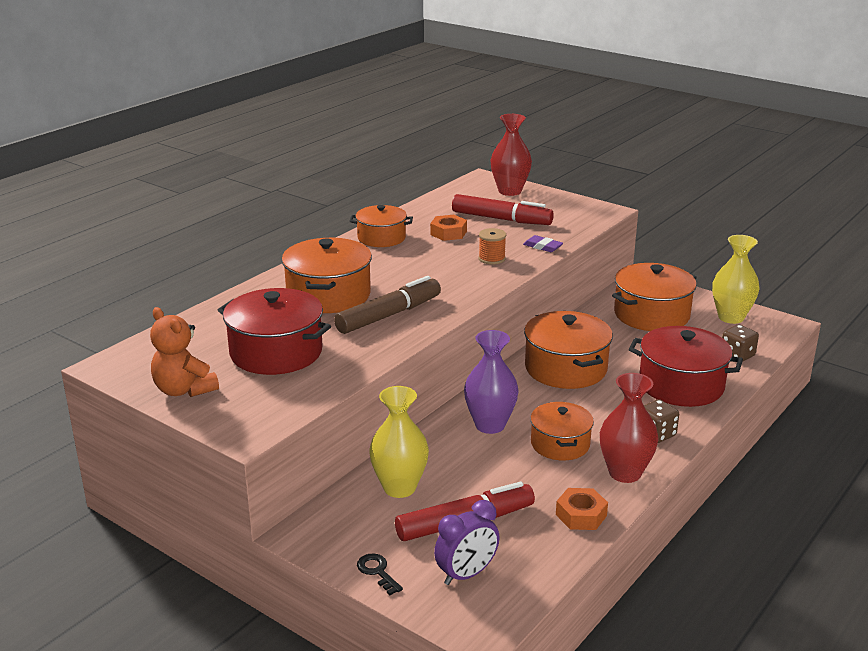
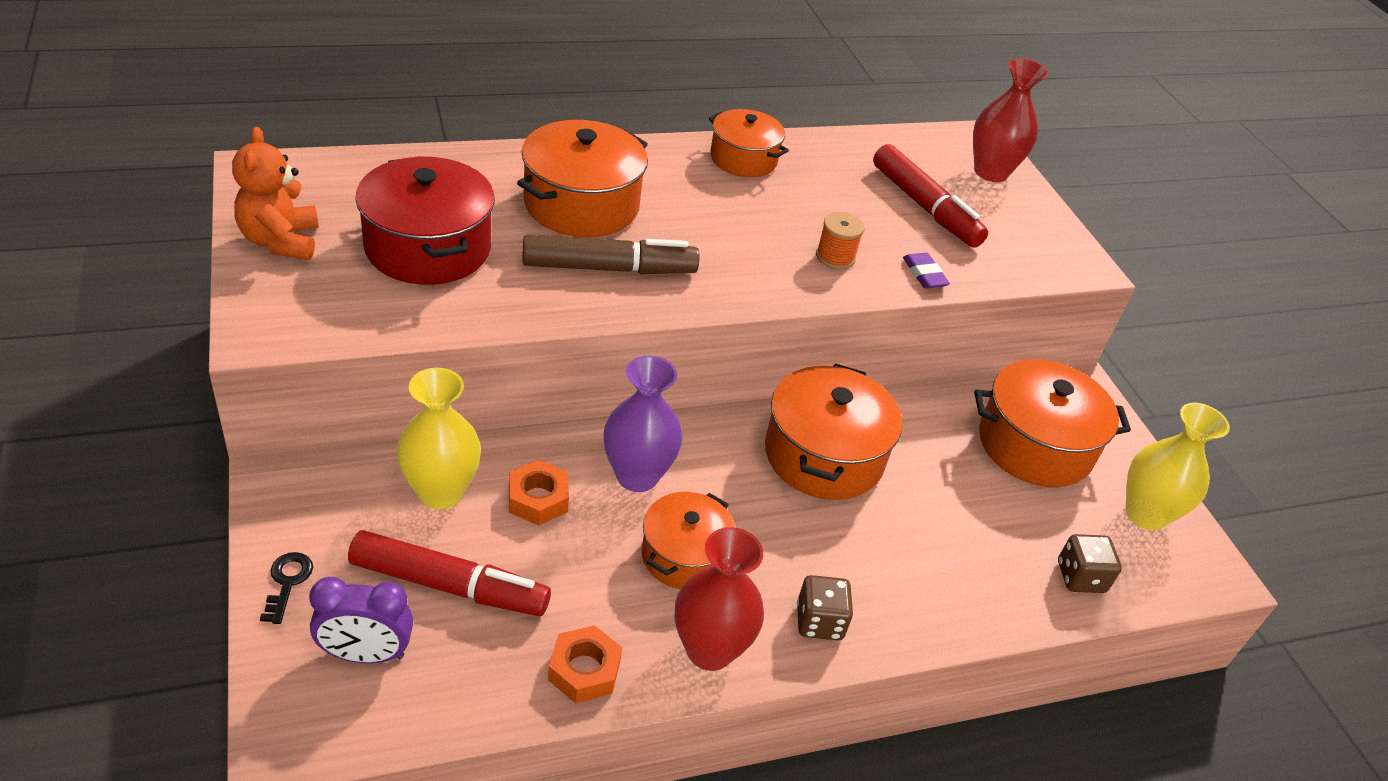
camera: 30 degrees right, 15 degrees up
(448, 233) = (831, 193): orange nut -> orange nut (538, 499)
(681, 385) = (943, 572): red pot -> none

